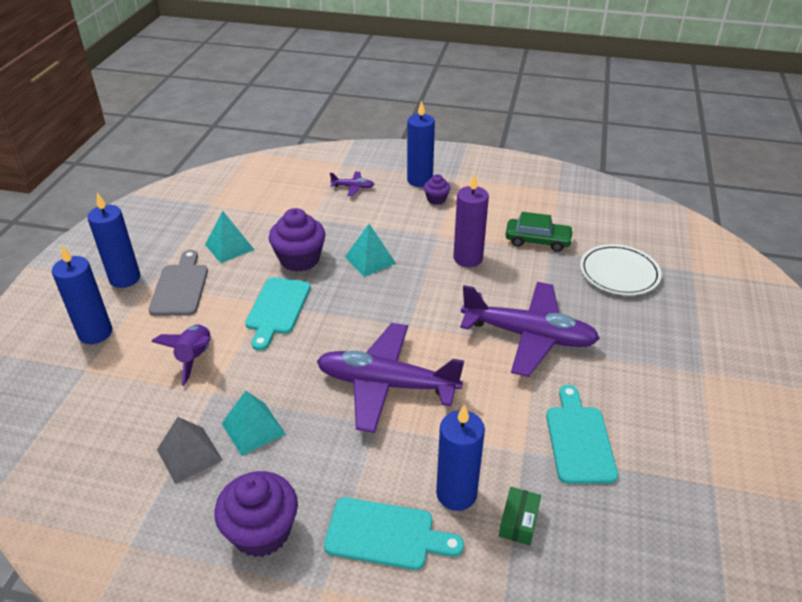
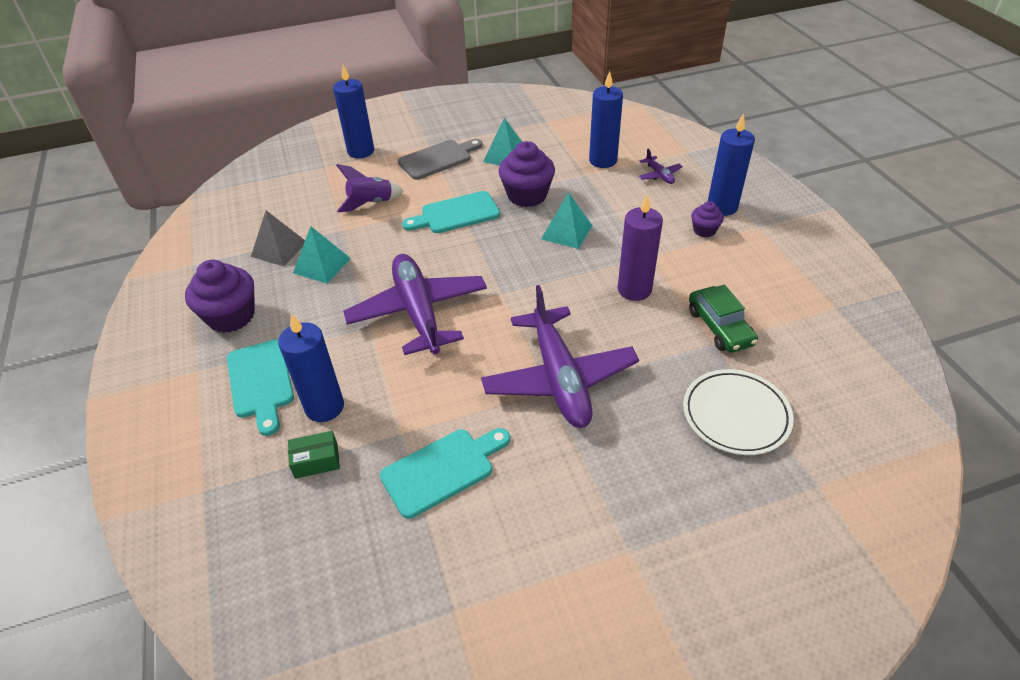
camera: 60 degrees right, 5 degrees up
(125, 278) = (425, 132): blue candle -> blue candle (603, 160)

